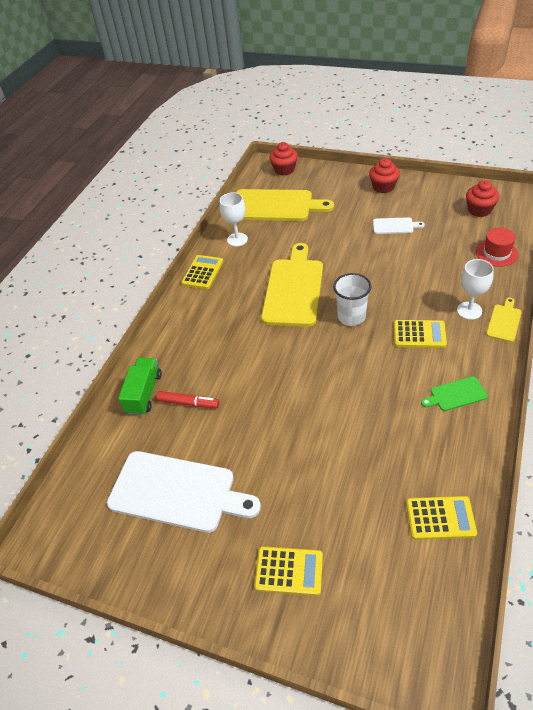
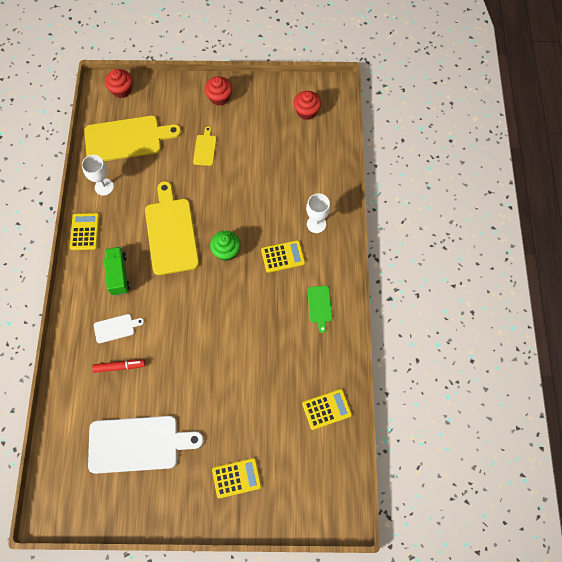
camera: 25 degrees left, 20 degrees up
(144, 393) = (79, 367): green truck -> green truck (118, 274)
(351, 316) = (226, 251): white cup -> green cupcake
(395, 226) = (240, 144): white cutting board -> white cutting board (116, 328)
(456, 394) = (319, 306): green cutting board -> green cutting board turned 60 degrees counterclockwise
(496, 253) = (327, 158): red hat -> none
(504, 321) = (343, 229): yellow cutting board -> yellow cutting board (205, 148)

